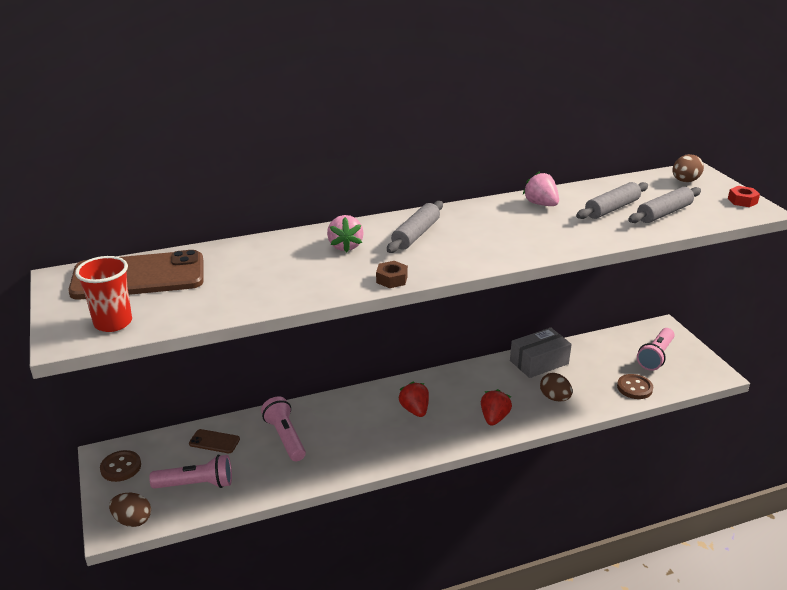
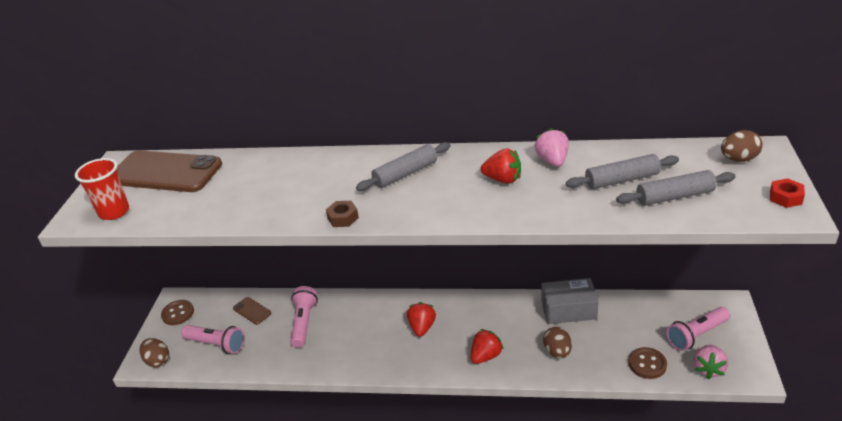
camera: 30 degrees right, 5 degrees up
(345, 246) = (336, 174): pink strawberry -> pink strawberry (708, 369)
(512, 224) = (503, 179): none -> red strawberry

